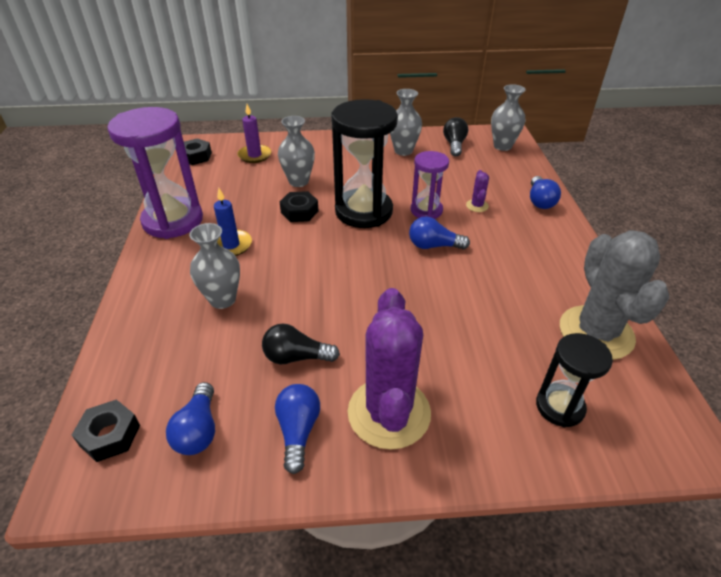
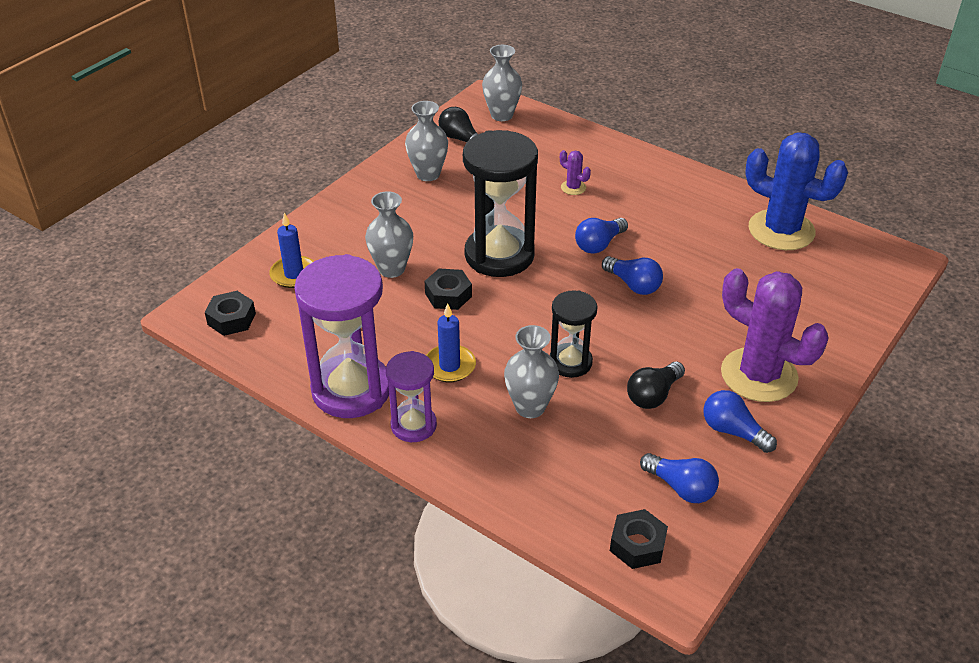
camera: 50 degrees left, 0 degrees up
(255, 155) = (294, 274): purple candle -> blue candle
(426, 210) = (544, 219): purple hourglass -> purple hourglass (413, 425)
(540, 201) = (608, 152): blue light bulb -> blue light bulb (633, 284)
(559, 407) = (827, 292): black hourglass -> black hourglass (570, 362)
(596, 332) = (781, 230): grey cactus -> blue cactus

